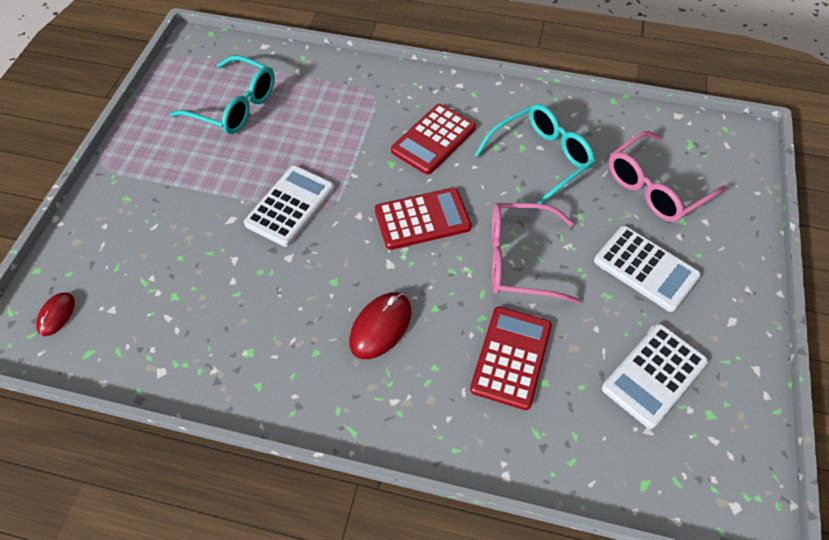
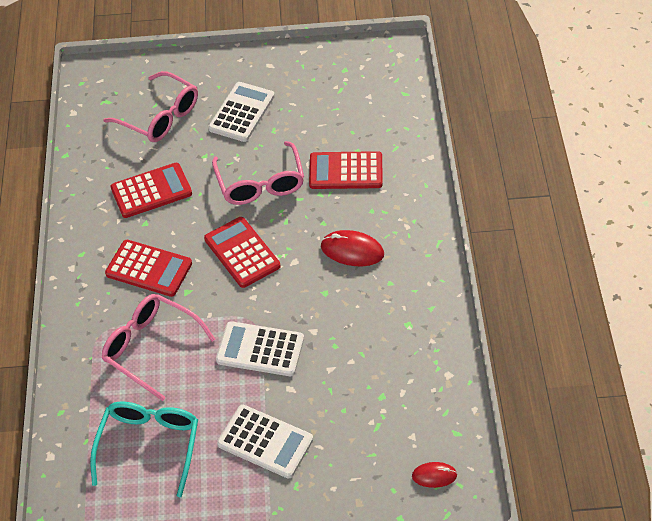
camera: 105 degrees left, 5 degrees down
(336, 125) = (151, 348): none -> pink glasses
(540, 160) = (151, 191): turquoise glasses -> red calculator
(654, 375) = (328, 98): white calculator -> white calculator (265, 442)

